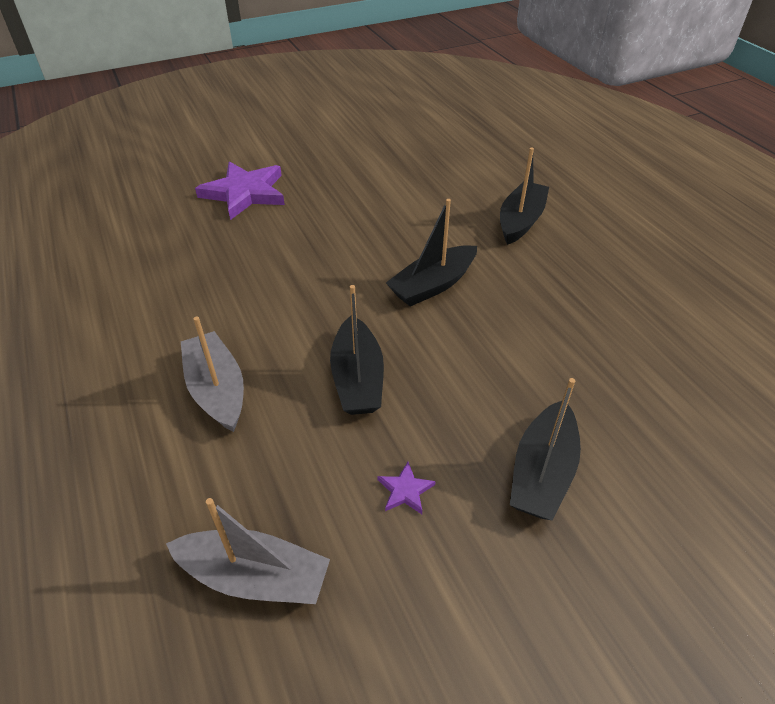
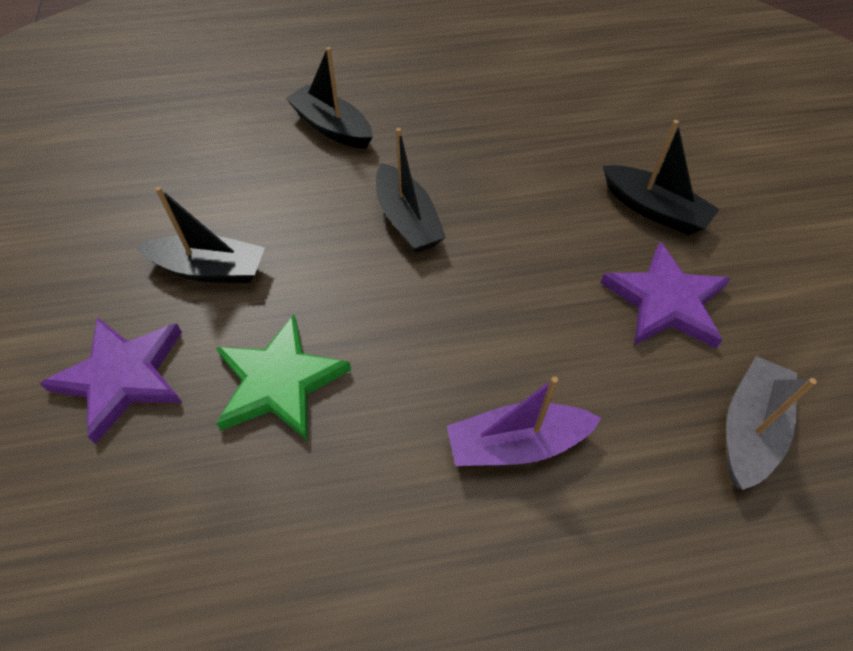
camera: 75 degrees left, 10 degrees up
(217, 390) = (516, 444): grey boat -> purple boat
(253, 255) = (279, 382): none -> green star
(357, 378) = (527, 310): black boat -> black boat (210, 269)
(405, 490) = (665, 301): purple star -> purple star, size x2.43

